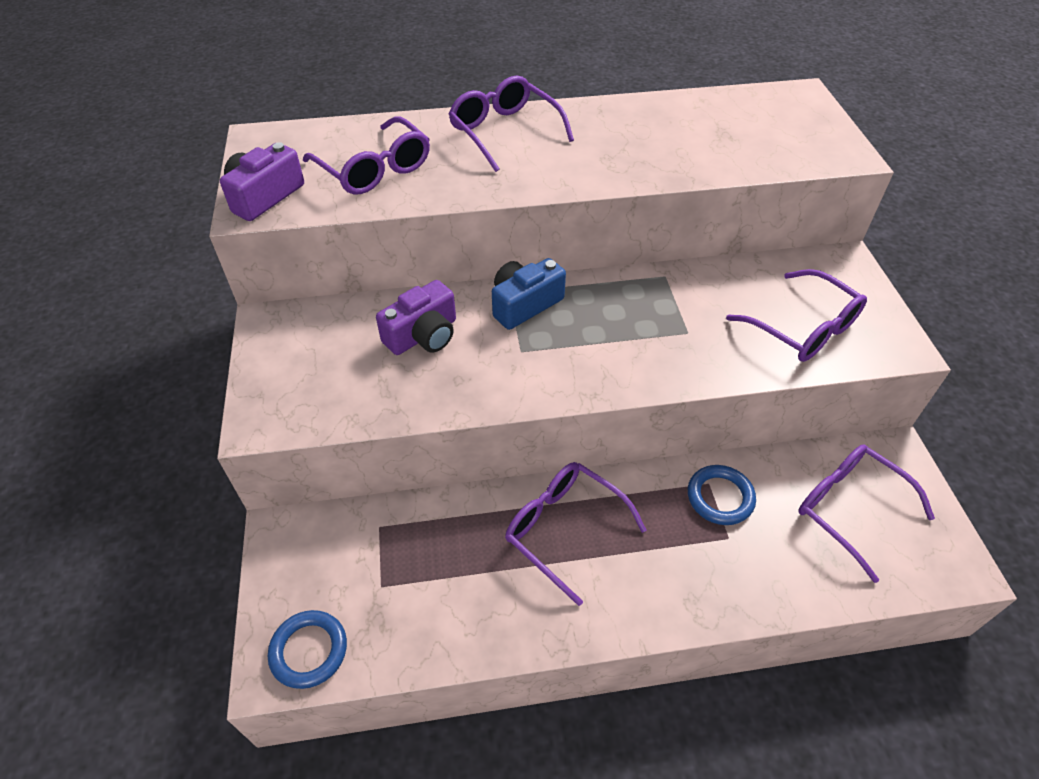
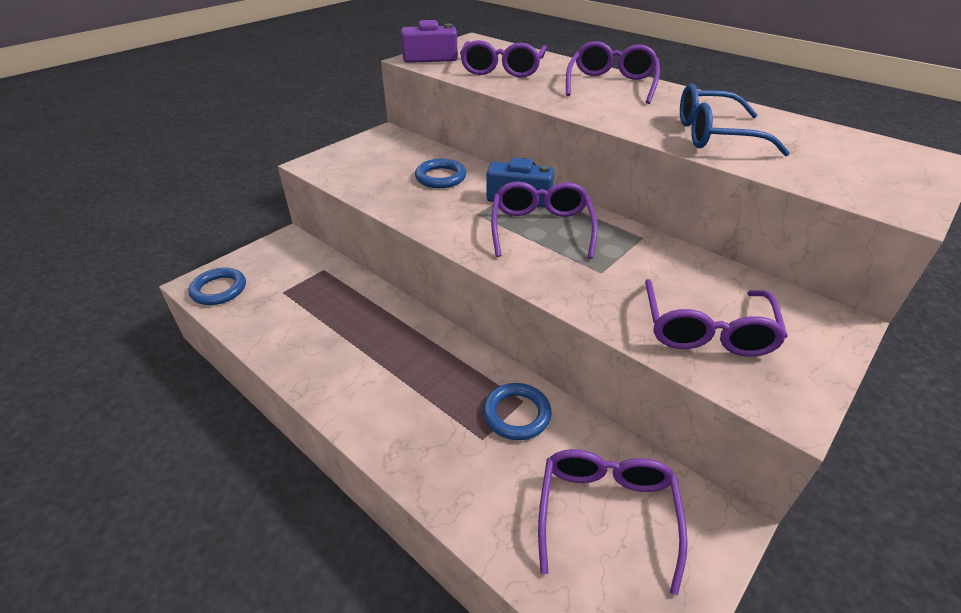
camera: 50 degrees right, 10 degrees down
(423, 335) = (440, 177): purple camera -> blue ring
(564, 529) = (398, 344): purple glasses -> purple glasses (541, 228)
(666, 151) = (714, 135): none -> blue glasses

